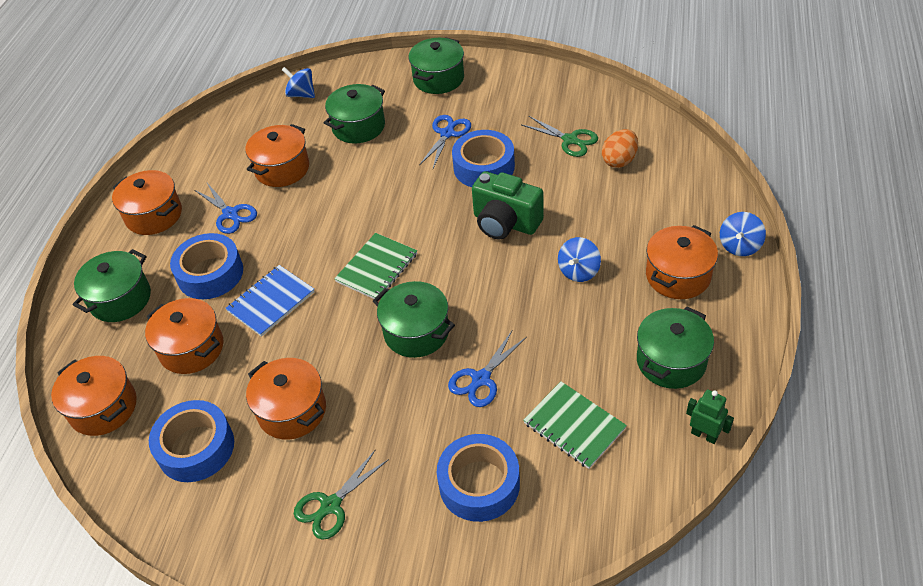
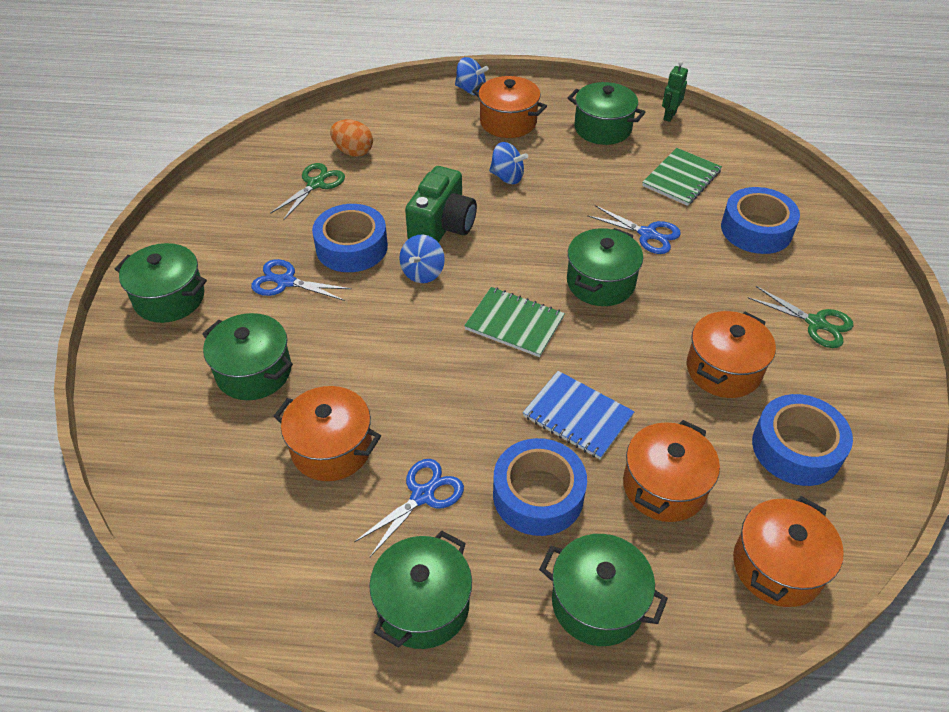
camera: 100 degrees left, 0 degrees up
(154, 215) = (423, 605): orange pot -> green pot
(301, 94) = (159, 453): blue spinning top -> blue spinning top (423, 272)

